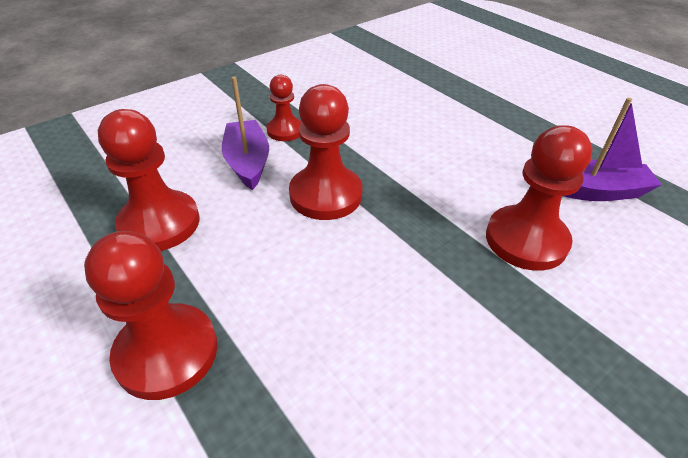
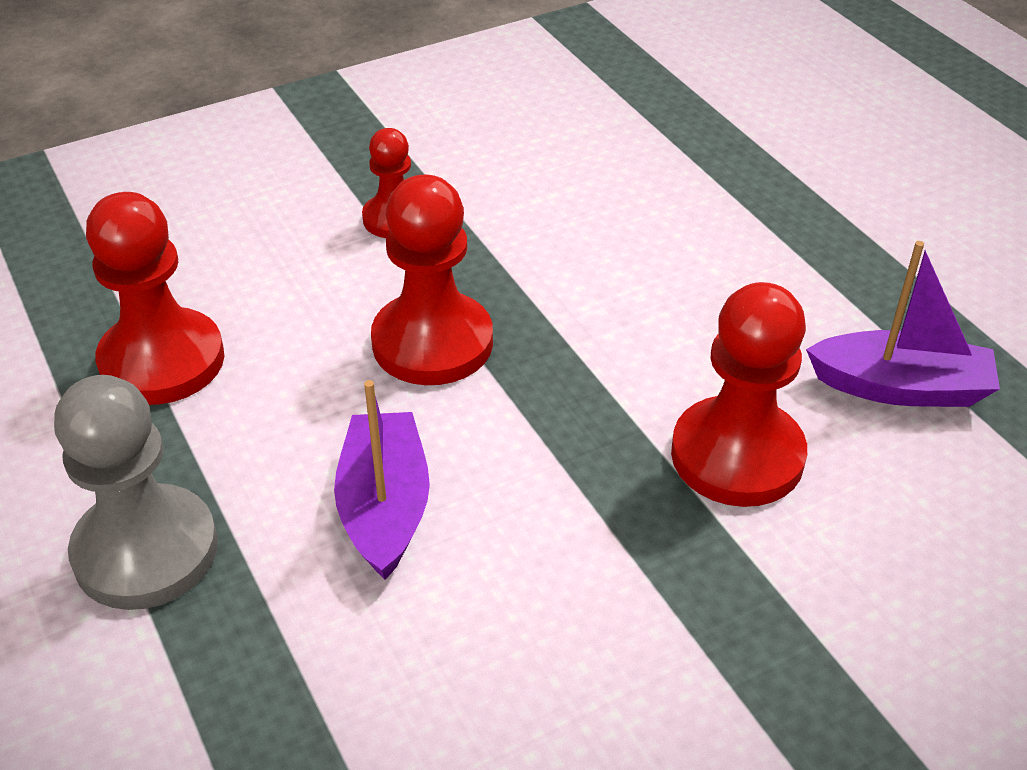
camera: 10 degrees right, 0 degrees up
(167, 352) = (146, 551): red pawn -> grey pawn
(248, 162) = (318, 272): purple boat -> purple boat (385, 507)

